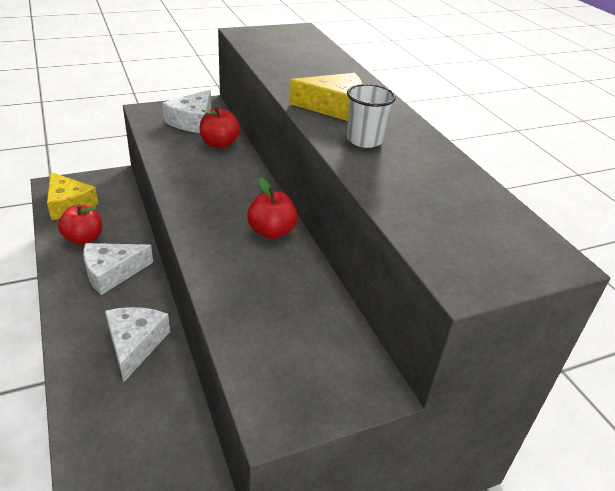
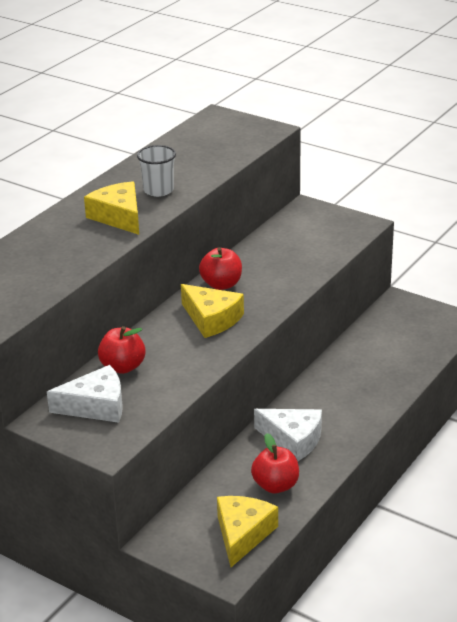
camera: 120 degrees left, 5 degrees down
(135, 344) = (340, 383): white cheese -> none
(224, 202) = (211, 319): none -> yellow cheese

